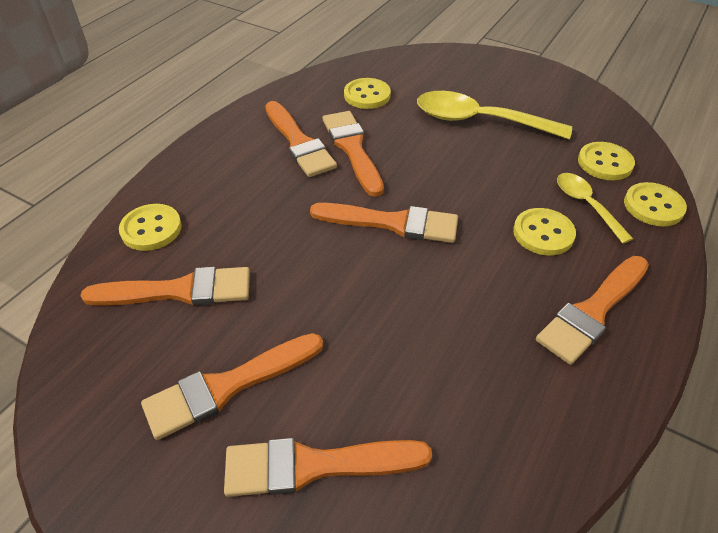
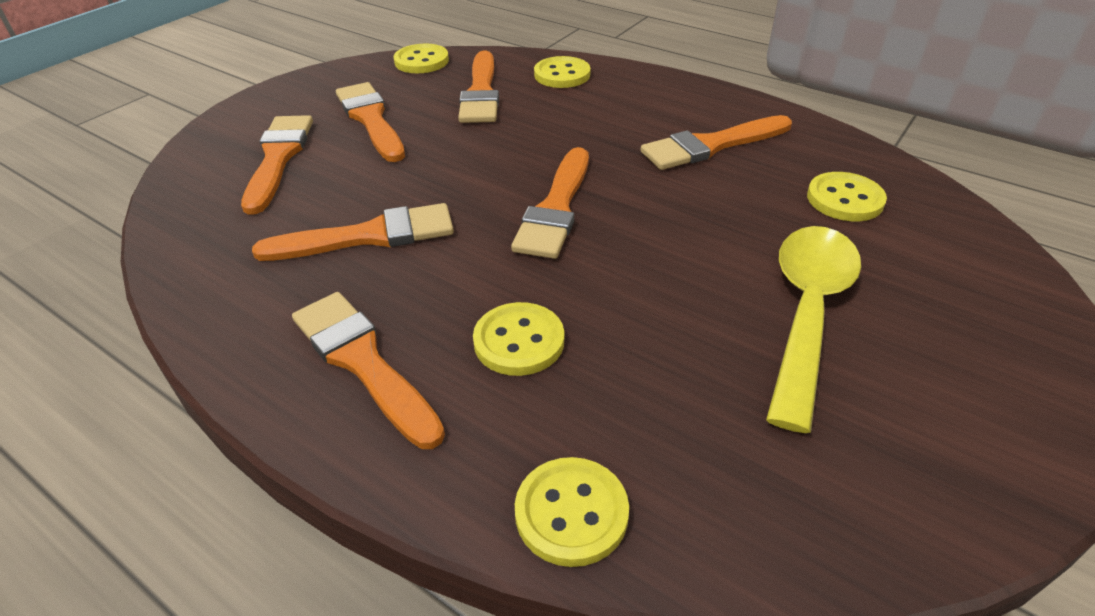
camera: 95 degrees right, 5 degrees down
(352, 149) = (704, 184): orange brush -> orange brush (368, 236)
(586, 205) = (579, 408): yellow spoon -> none
(605, 163) = (704, 469): yellow button -> yellow button (421, 61)

